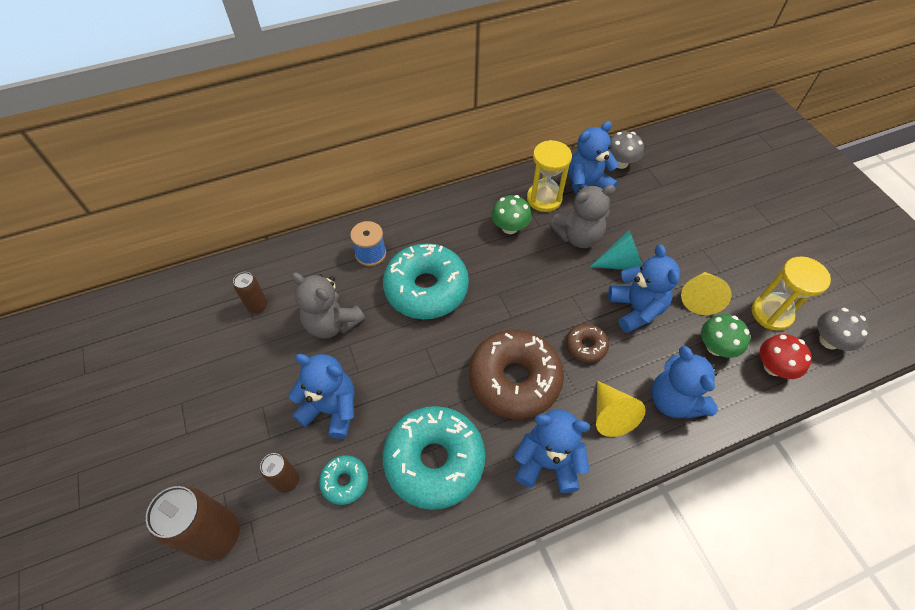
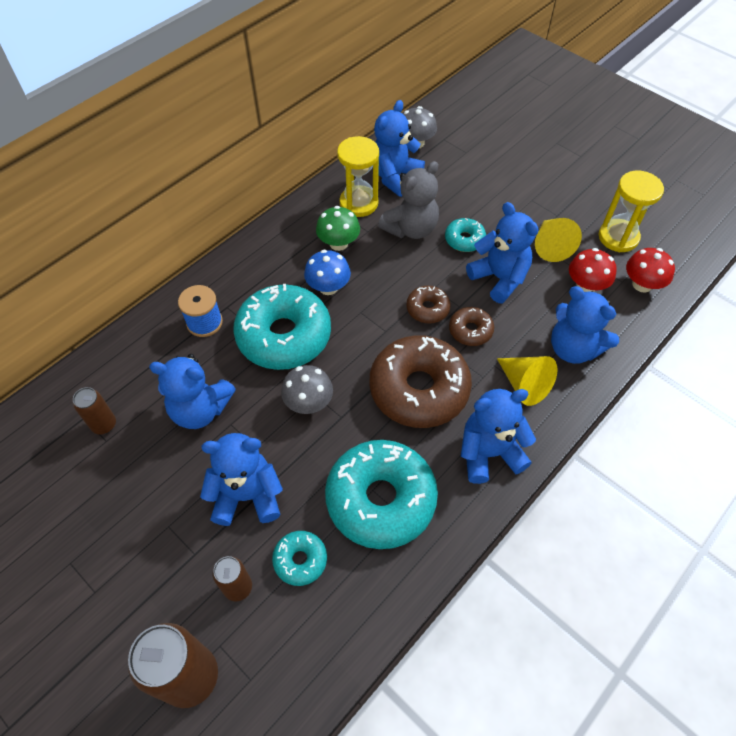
camera: 25 degrees left, 0 degrees up
(332, 323) = (200, 409): grey teddy bear -> blue teddy bear
(482, 261) = (328, 287): none -> blue mushroom
(557, 312) = (427, 309): none -> brown donut
(621, 263) = (464, 240): turquoise cone -> turquoise donut
(716, 347) = (586, 286): green mushroom -> red mushroom
(829, 340) = (676, 243): grey mushroom -> grey mushroom (308, 403)

